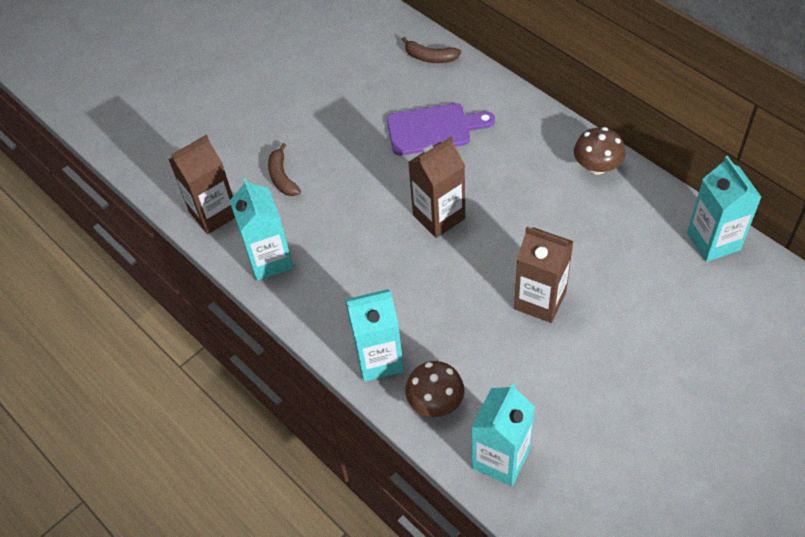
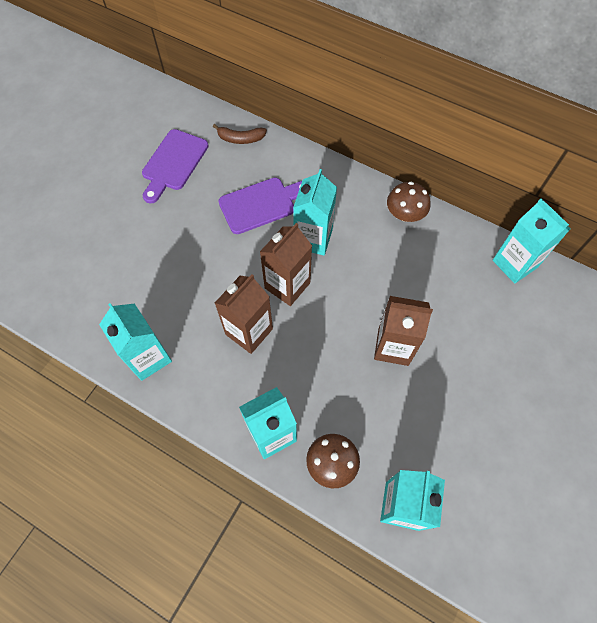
camera: 20 degrees left, 10 degrees up
(214, 213) = (85, 322): brown carton -> brown carton (249, 331)
(282, 177) = (139, 274): brown banana -> none
(348, 71) = (173, 163): none -> purple cutting board
(482, 174) = (313, 239): none -> turquoise carton

